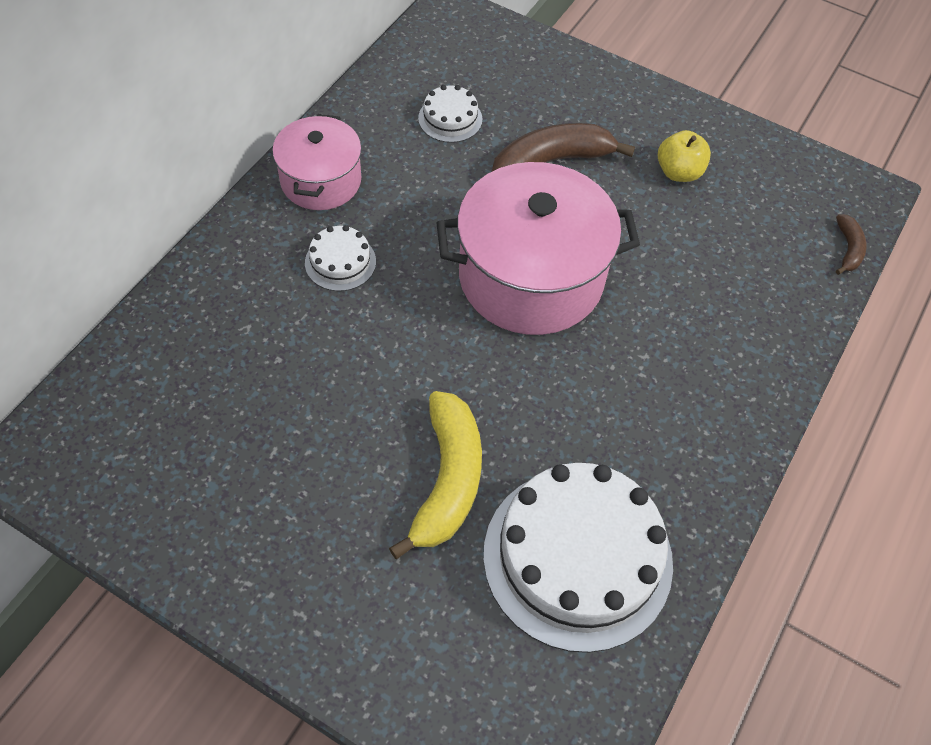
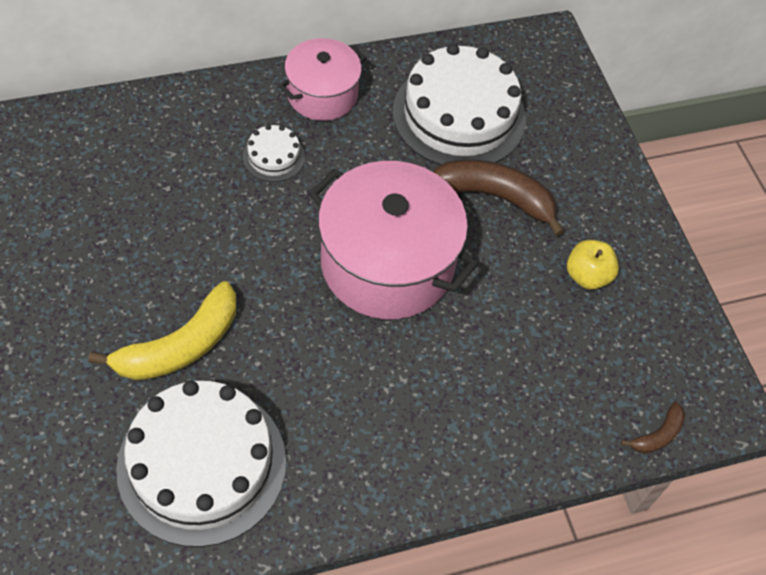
camera: 40 degrees right, 0 degrees up
(450, 119) = (459, 115): white cake -> white cake, size x2.26

